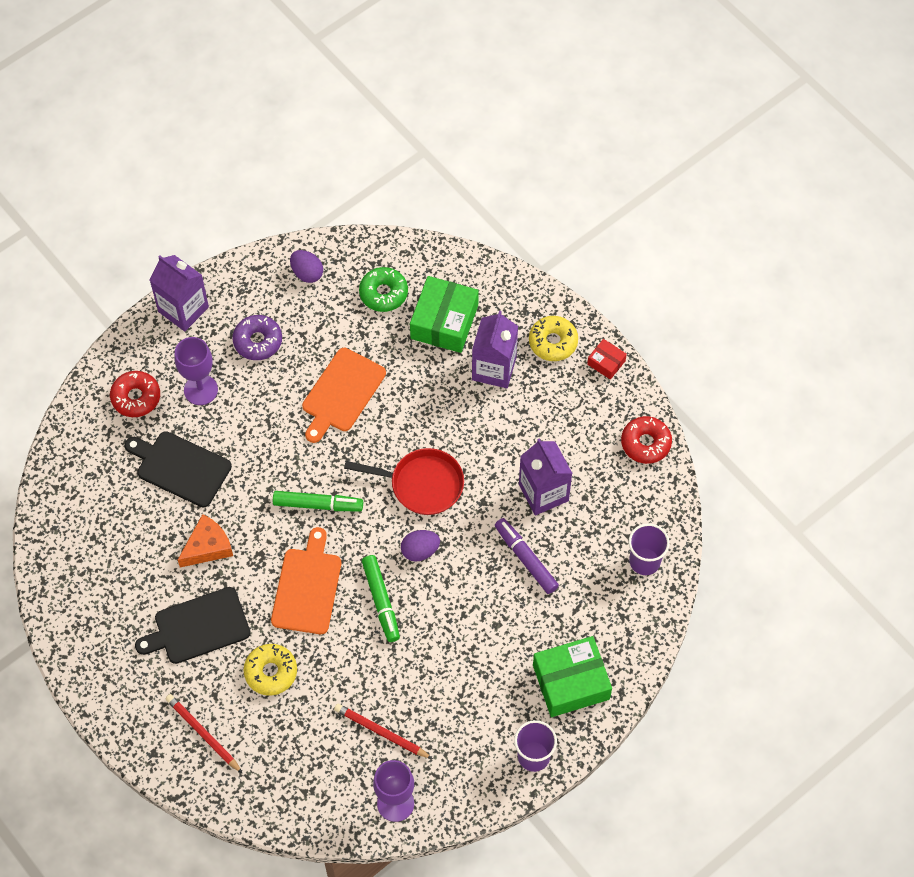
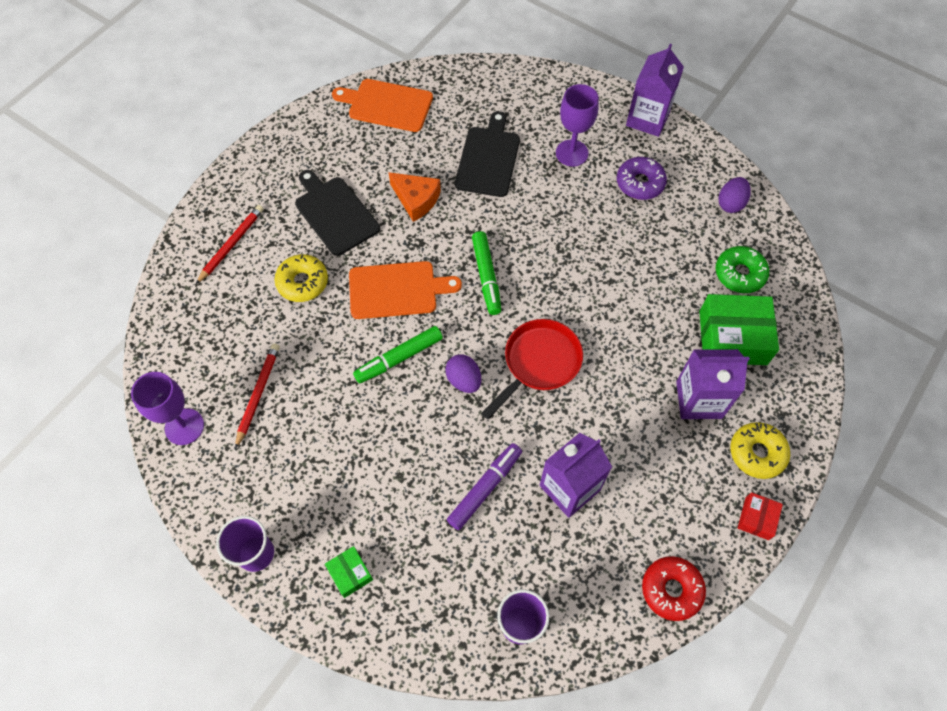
camera: 75 degrees right, 0 degrees up
(136, 397) = (545, 109): red donut -> none
(341, 393) = (613, 266): orange cutting board -> orange cutting board (387, 105)
(422, 484) = (538, 363): red pan -> red pan turned 135 degrees counterclockwise
(571, 682) = (350, 573): green box -> green box, size x0.49

